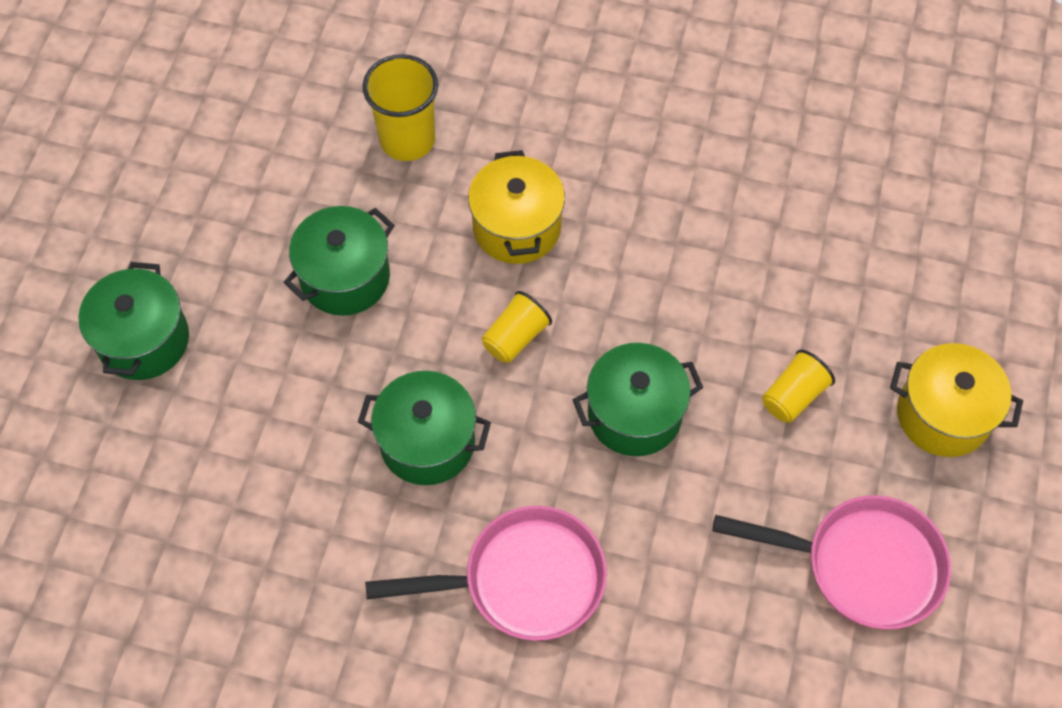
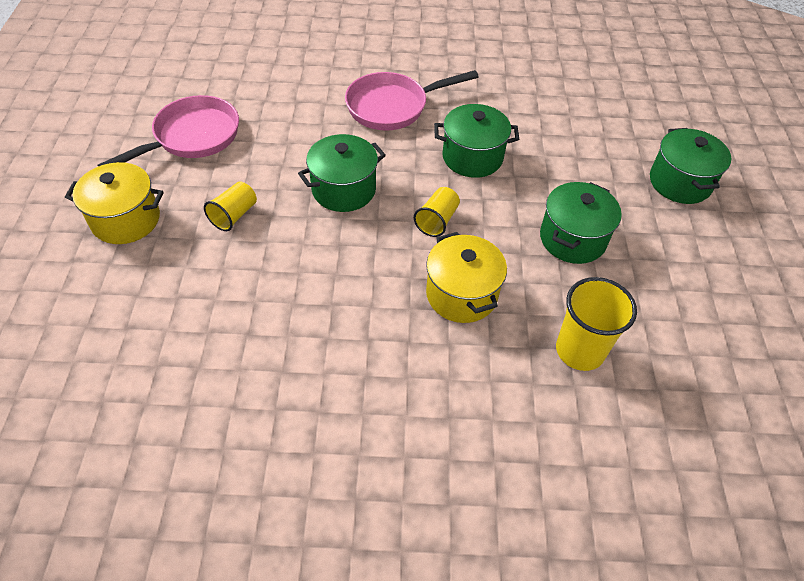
camera: 165 degrees right, 10 degrees down
(862, 565) = (192, 137): pink pan -> pink pan turned 135 degrees clockwise

